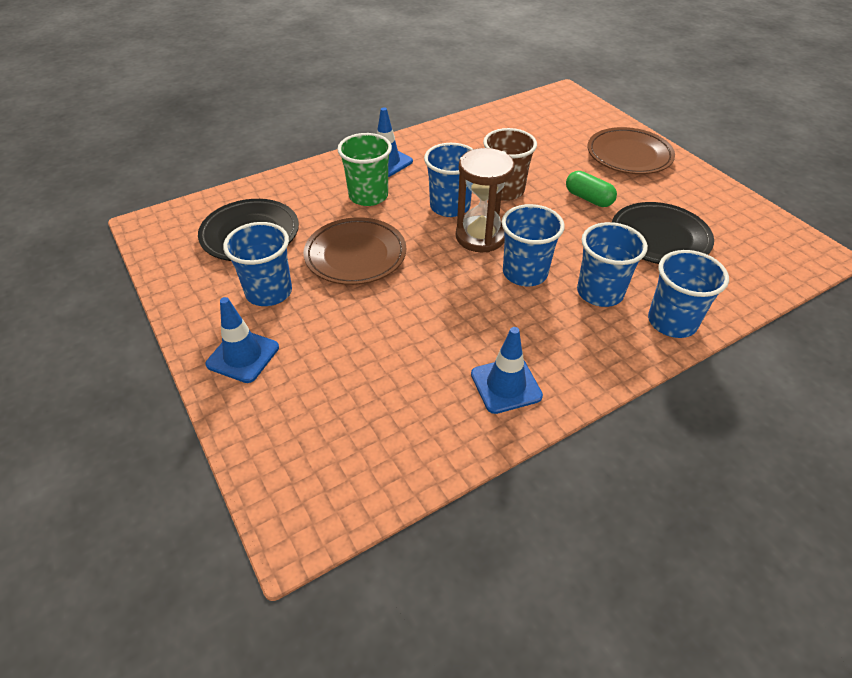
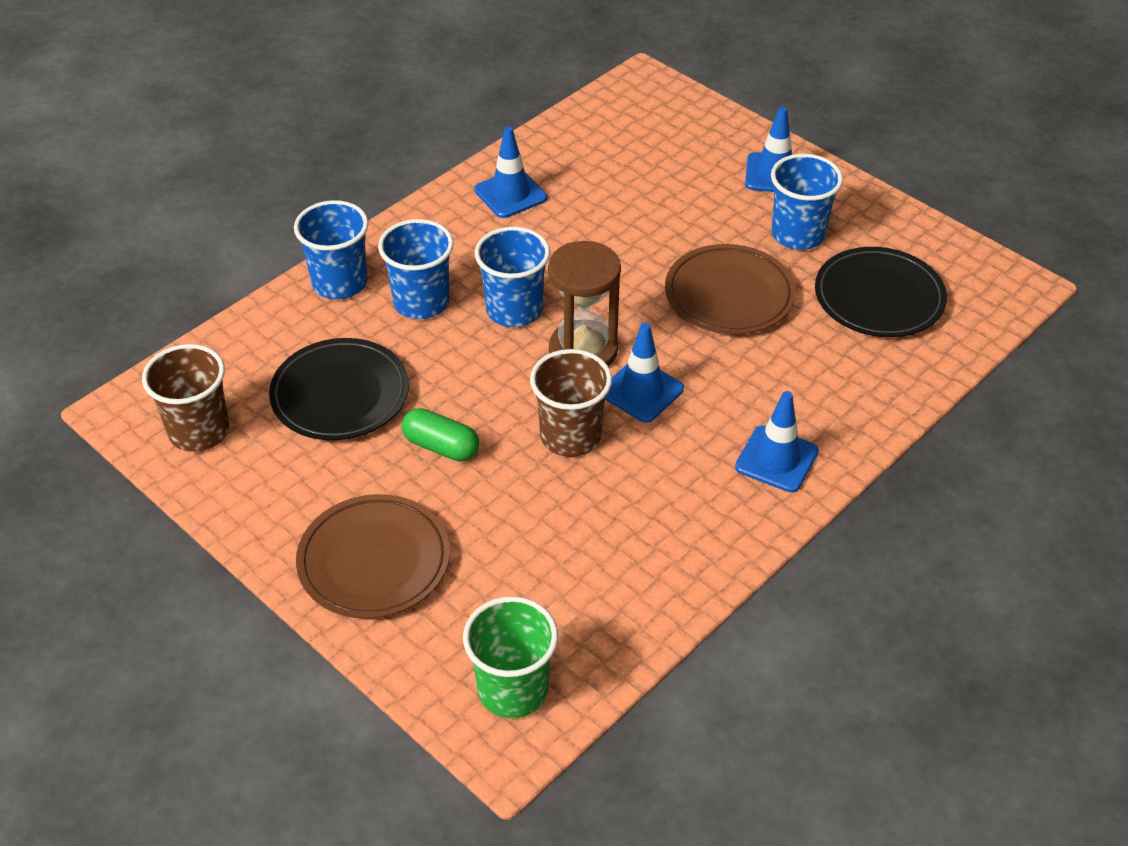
camera: 165 degrees right, 0 degrees up
(368, 196) = (766, 387): green cup -> green cup (513, 690)
(450, 207) = (641, 391): blue cup -> blue traffic cone
(757, 232) = (199, 431): none -> brown cup

